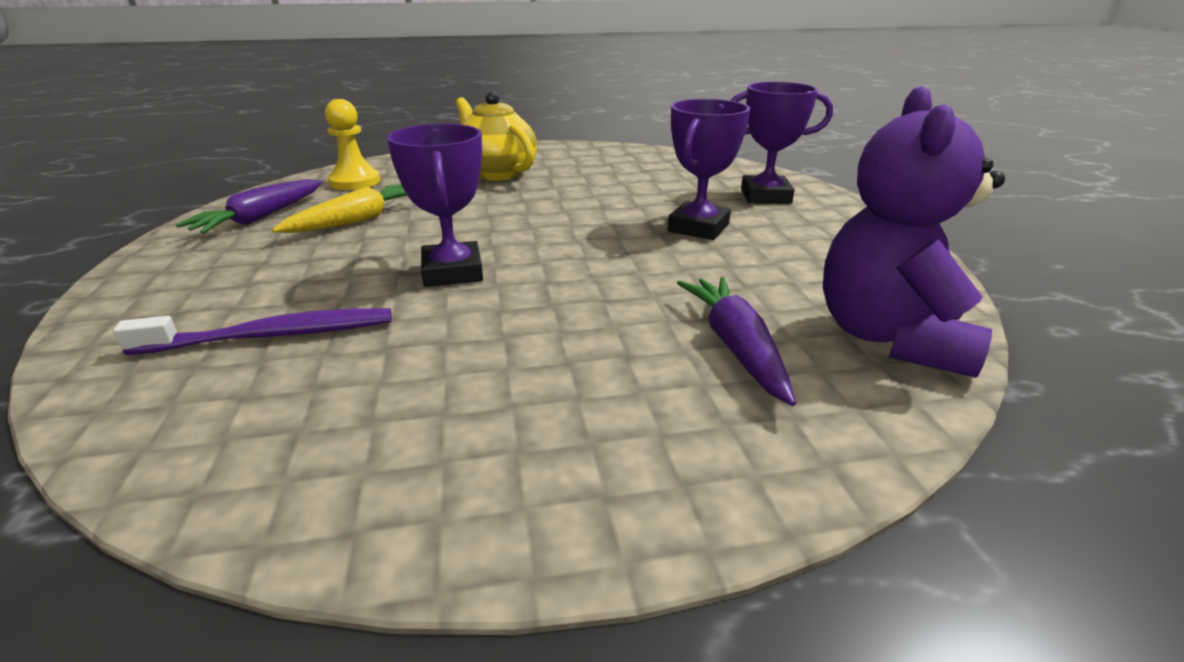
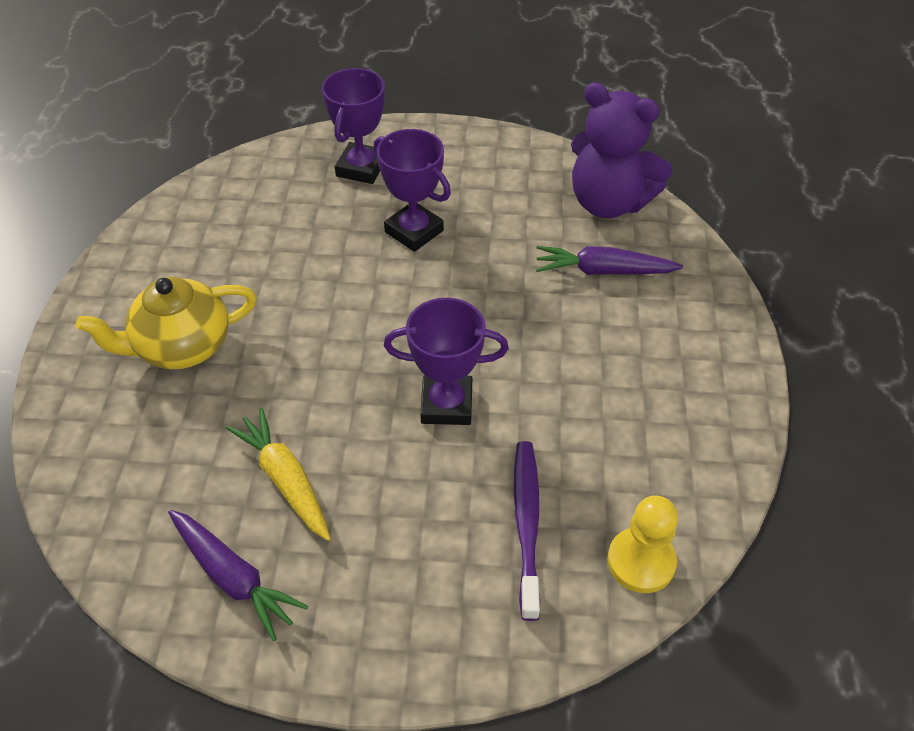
camera: 75 degrees left, 20 degrees up
(355, 182) = (139, 489): yellow pawn -> yellow pawn (641, 561)

